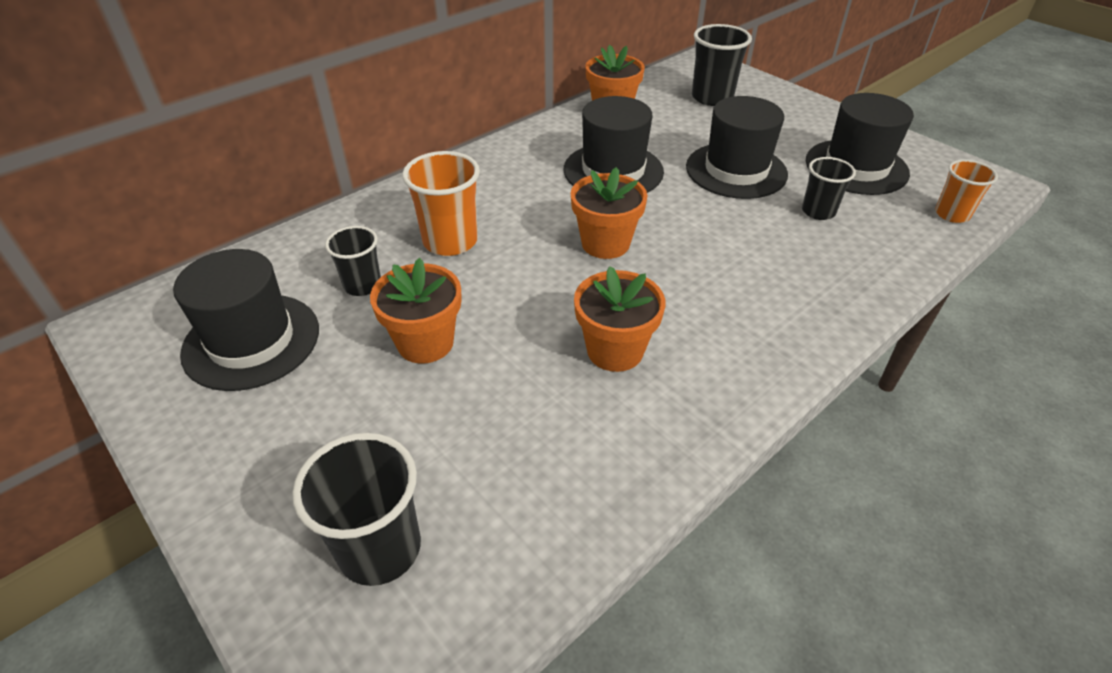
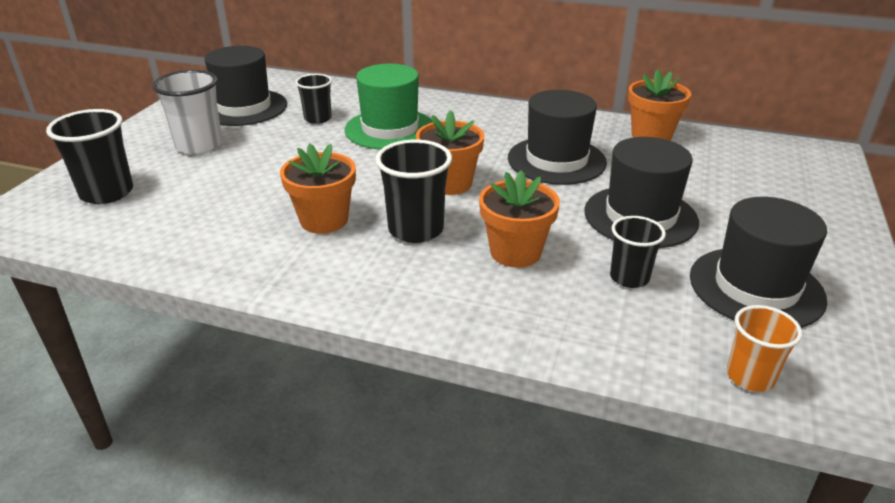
camera: 60 degrees right, 10 degrees down
(325, 413) = (199, 145): none -> white cup
(425, 343) = (279, 153): orange flower pot -> orange flower pot (515, 252)
(450, 241) = (390, 129): orange cup -> green hat
(712, 97) = (760, 174): black cup -> black cup (416, 229)

